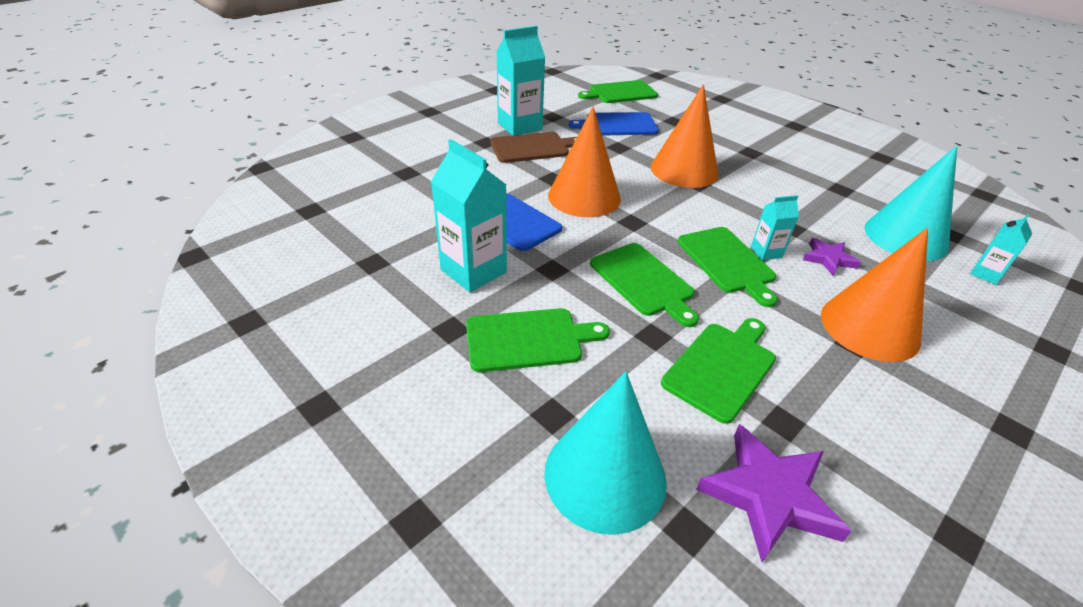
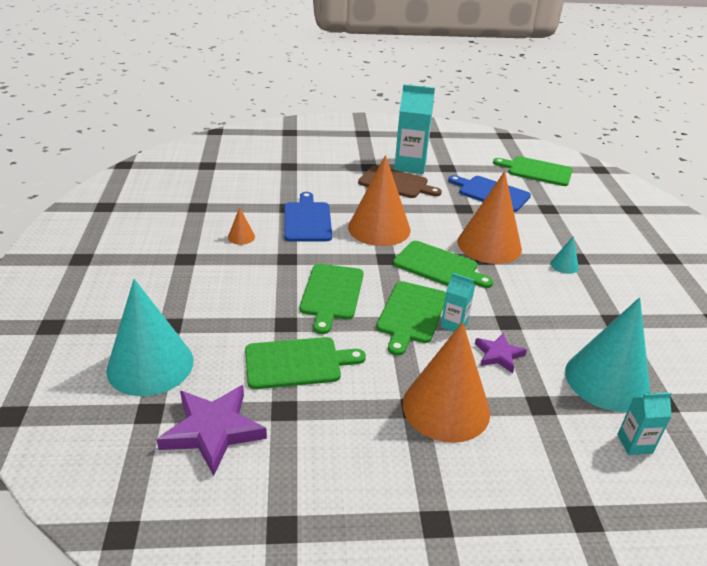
camera: 40 degrees right, 5 degrees down
(473, 271) = (241, 237): turquoise carton -> orange cone
(528, 339) = (214, 285): green cutting board -> green cutting board (438, 266)
(752, 162) = (564, 265): none -> turquoise cone

